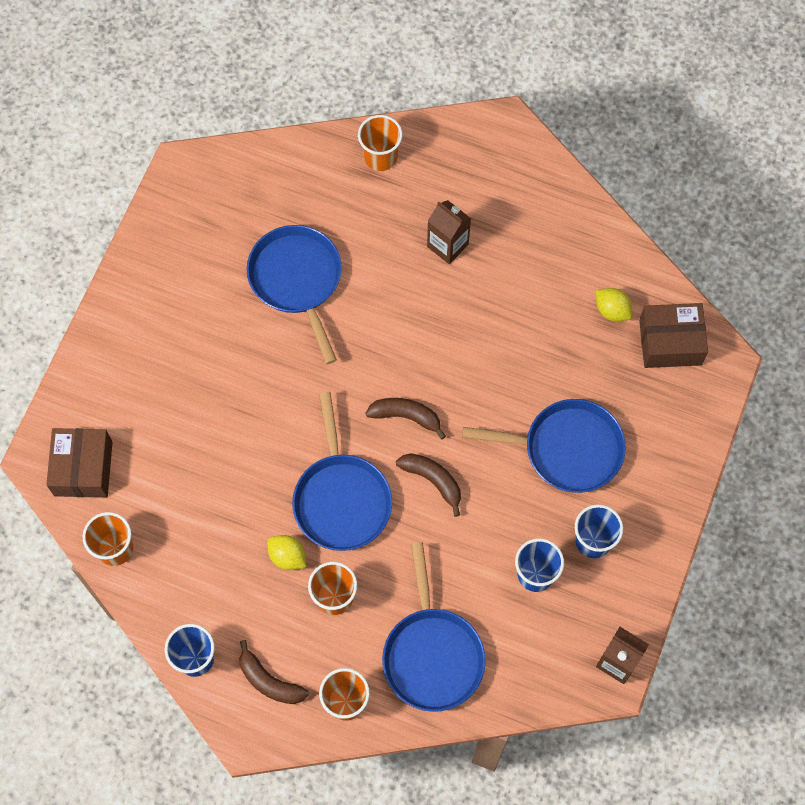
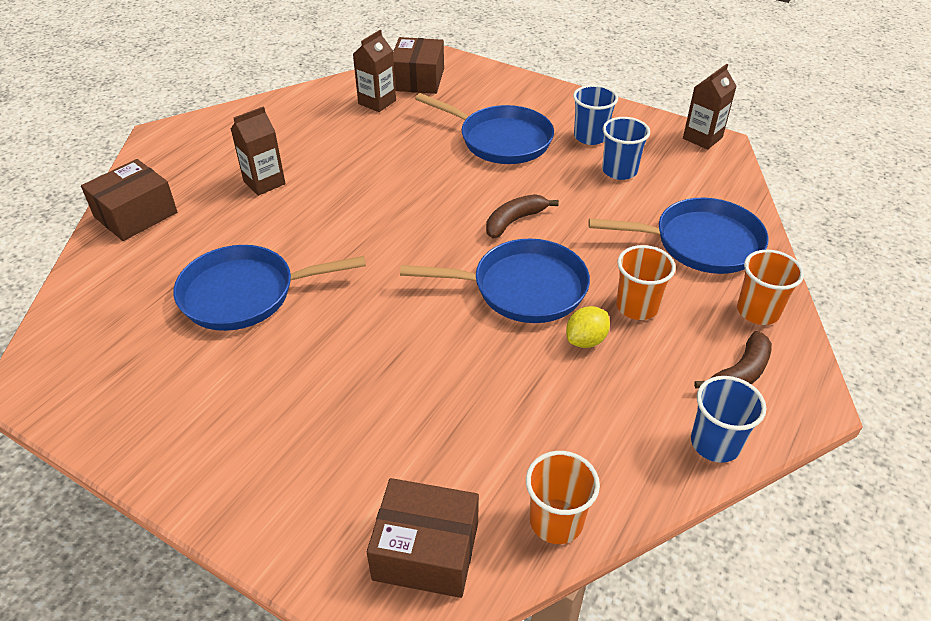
camera: 80 degrees left, 25 degrees down
(380, 156) = (136, 215): orange cup -> brown box
(406, 416) = (440, 231): brown banana -> none
(566, 449) = (500, 140): blue pan -> blue pan turned 105 degrees clockwise
(612, 310) = (377, 102): yellow lemon -> brown carton

